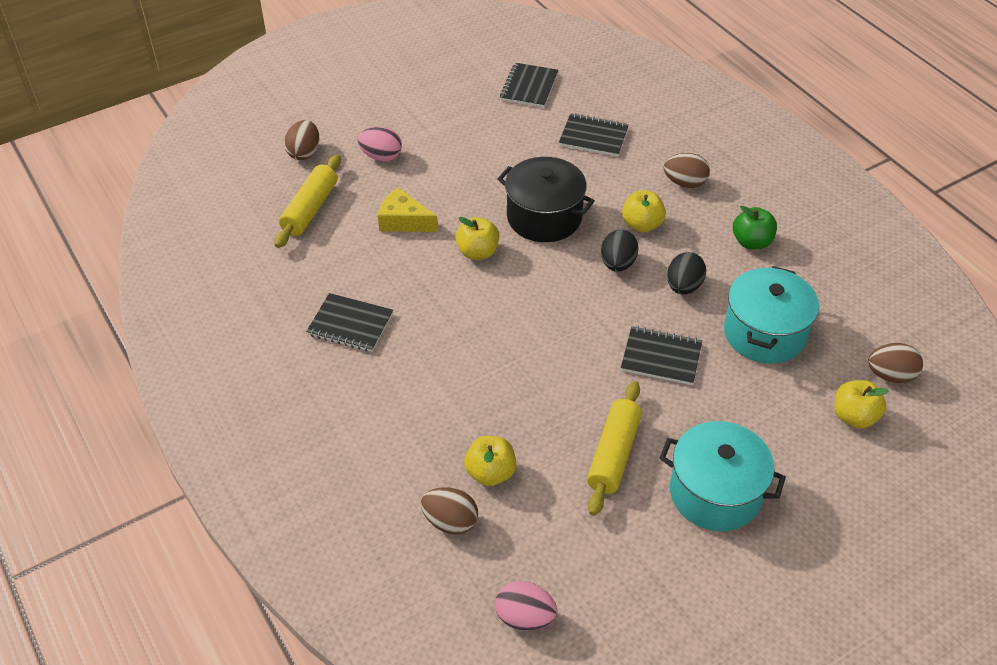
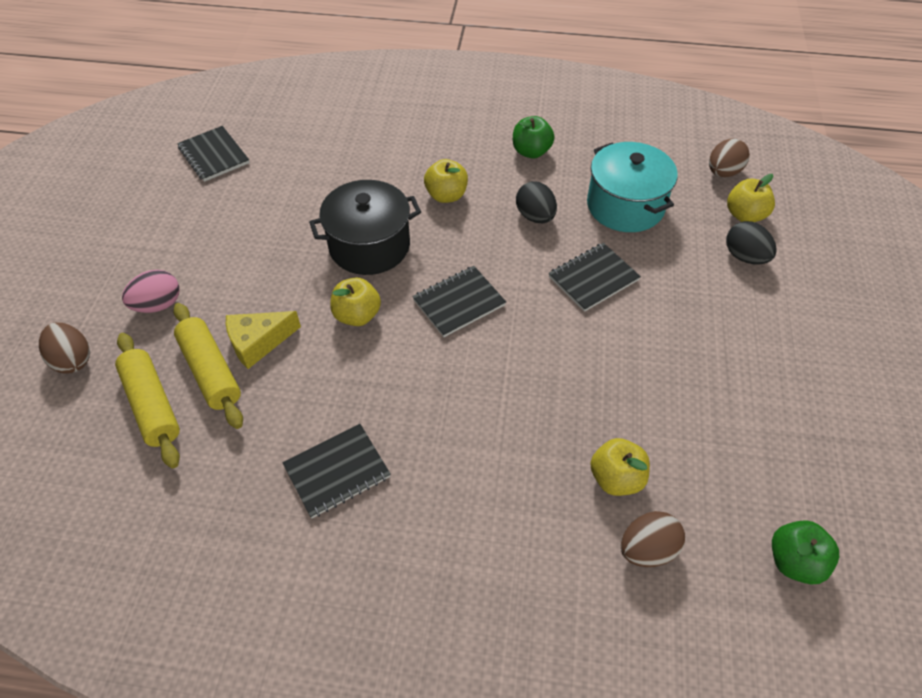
camera: 50 degrees left, 5 degrees up
(525, 617) = (794, 561): pink egg -> green apple
(593, 137) = (320, 158): black notebook -> black notebook (459, 302)
(613, 454) = (666, 376): yellow rolling pin -> yellow rolling pin (211, 371)
(617, 264) = (471, 237): black egg -> black egg (745, 257)
(685, 183) = (432, 144): brown egg -> none
(715, 493) = (755, 340): turquoise pot -> none

